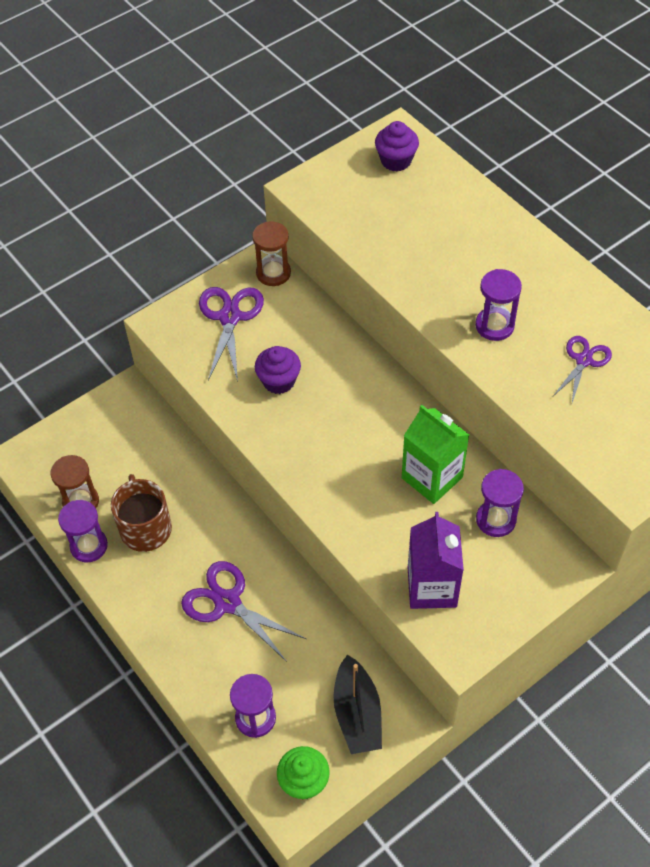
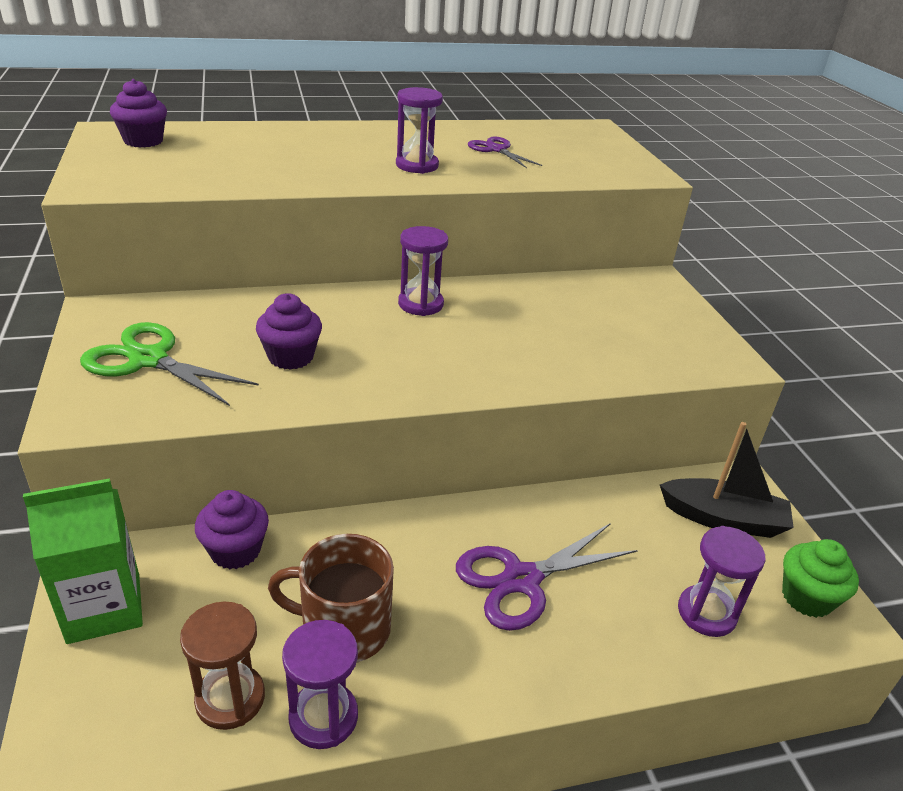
camera: 70 degrees left, 20 degrees down
(171, 448) = (235, 550): none -> purple cupcake
(230, 317) = (148, 359): purple scissors -> green scissors
(273, 273) = (127, 310): brown hourglass -> none
(432, 477) = (512, 310): green carton -> green carton (104, 608)
(432, 587) = (647, 353): purple carton -> none
(496, 520) = (586, 295): purple hourglass -> purple hourglass (420, 304)

